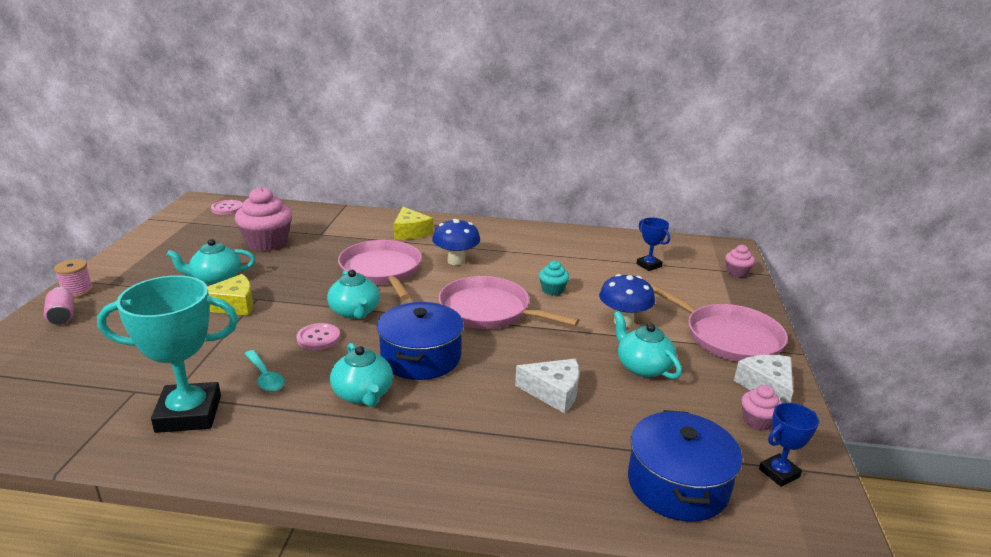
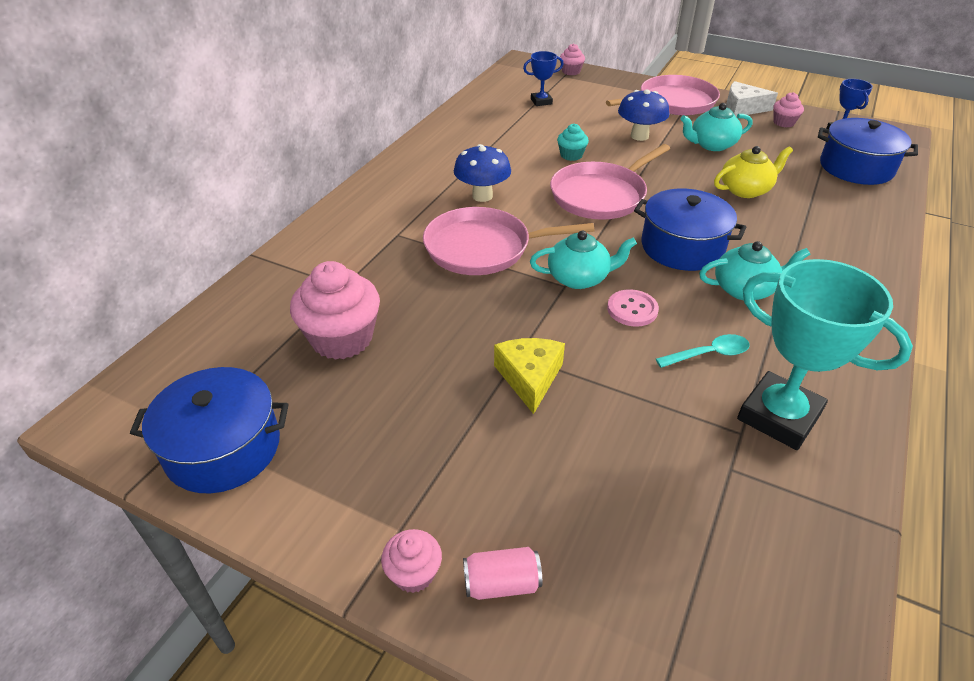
camera: 70 degrees left, 15 degrees up
(77, 291) = (414, 573): pink spool -> pink cupcake
(175, 231) = (223, 448): none -> blue pot
(189, 414) = (778, 416): turquoise trophy -> turquoise trophy turned 60 degrees counterclockwise
(216, 279) = (441, 394): turquoise teapot -> none
(227, 208) = (165, 380): pink button -> none
(410, 232) = (385, 214): yellow cheese -> none
(554, 392) = (745, 190): white cheese -> yellow teapot

